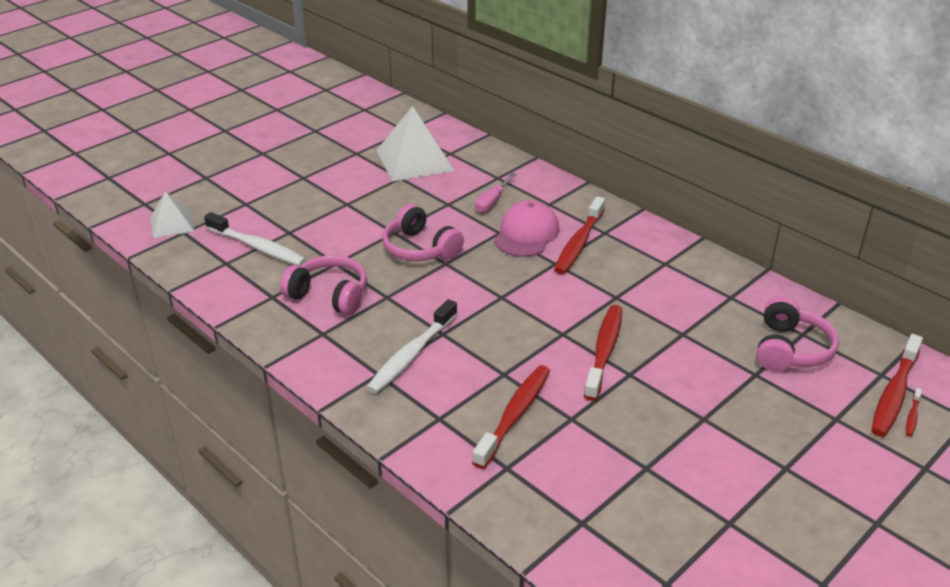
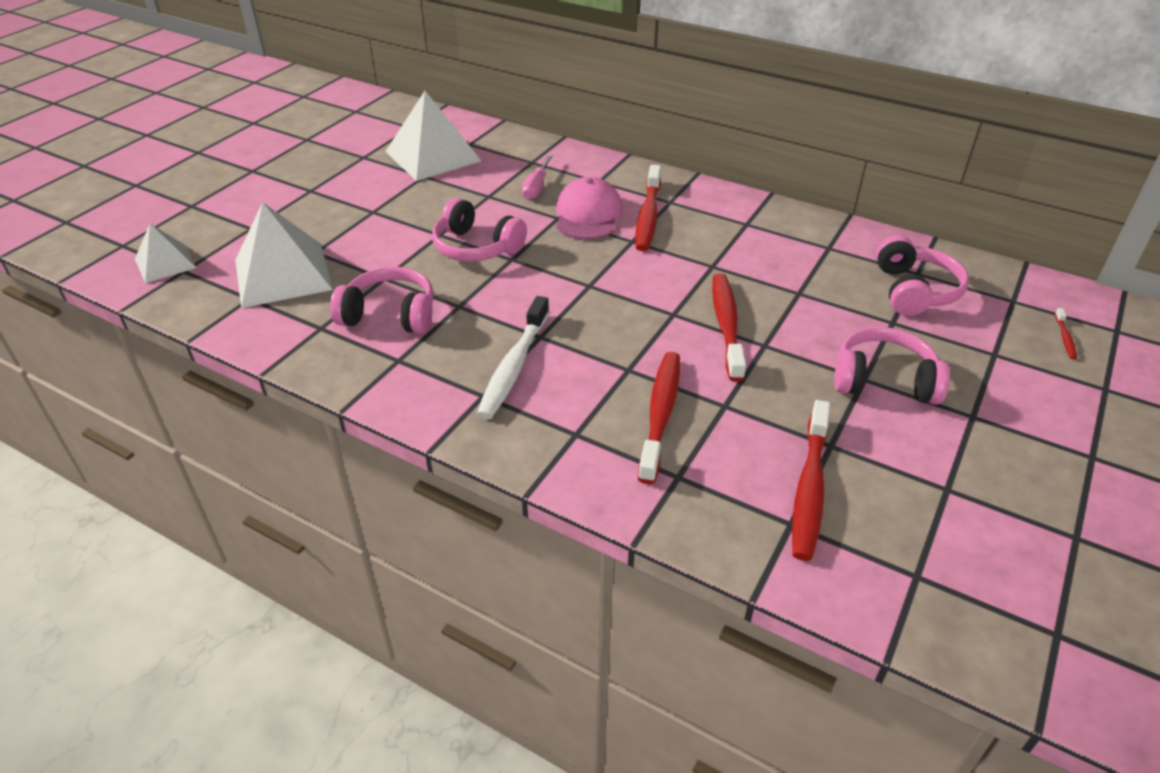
camera: 15 degrees left, 5 degrees up
(258, 247) = (283, 274): white toothbrush -> white pyramid
(720, 423) = (884, 381): none -> pink headphones
(894, 394) = (1035, 318): red toothbrush -> red toothbrush (809, 488)

